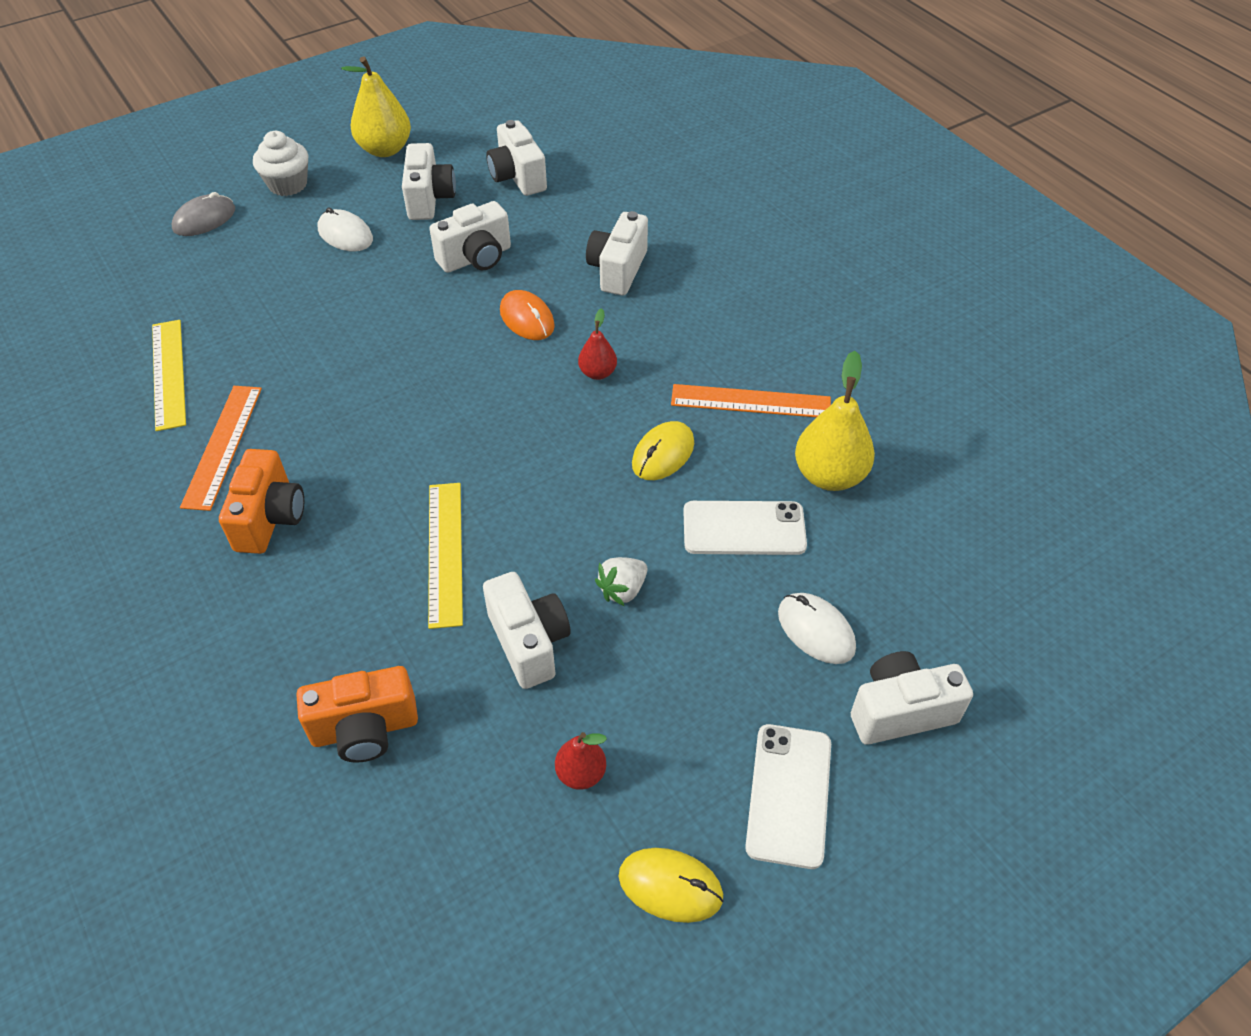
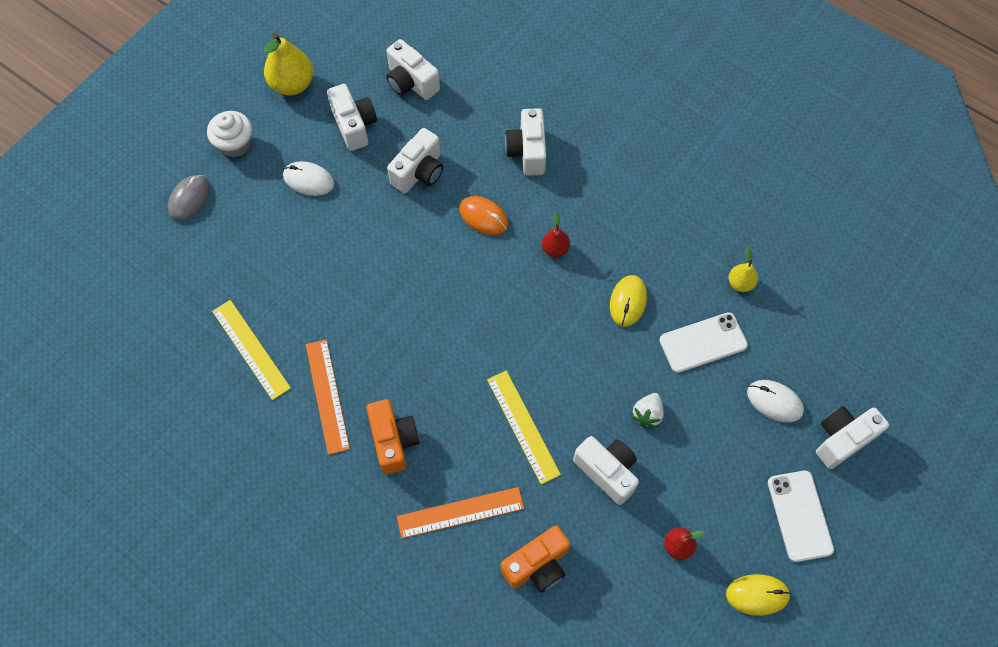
camera: 20 degrees left, 15 degrees up
(750, 401) = (667, 239): orange ruler -> orange ruler (460, 512)
(829, 475) = (740, 283): yellow pear -> yellow pear, size x0.55

